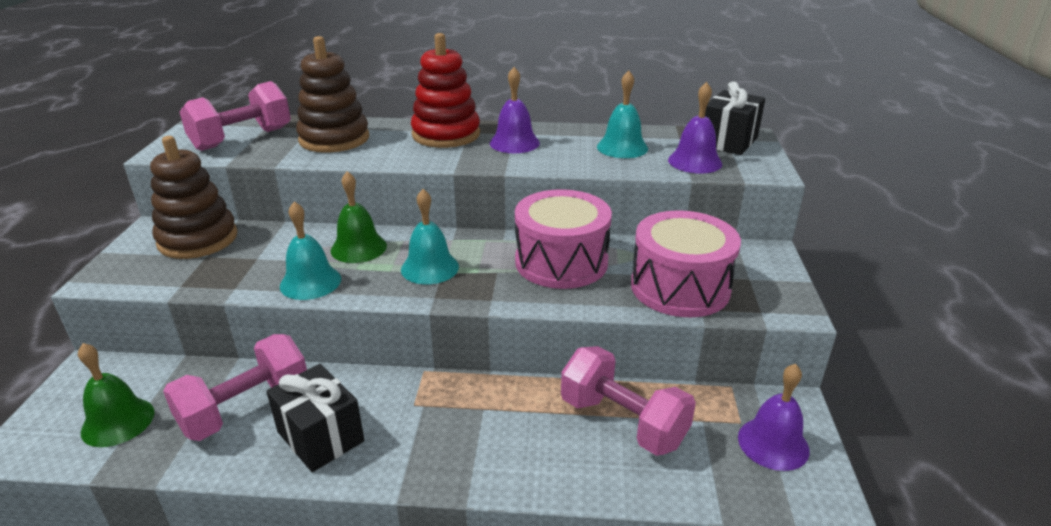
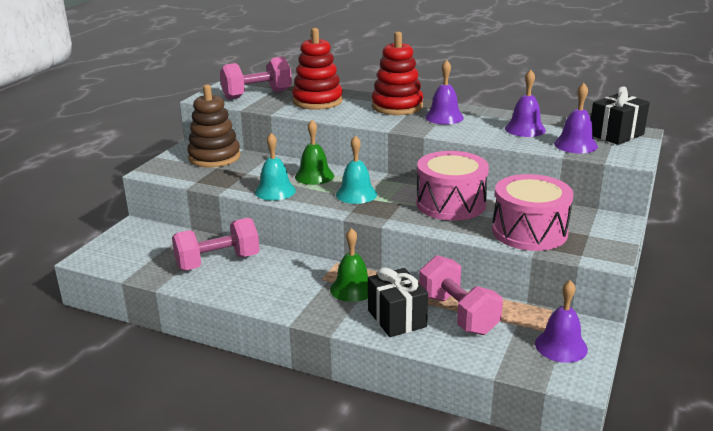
camera: 20 degrees right, 5 degrees down
(118, 421) = (144, 255): green bell -> green bell (352, 289)
(320, 436) = (257, 284): black gift -> black gift (397, 318)
(334, 139) = (317, 101): brown stacking toy -> red stacking toy
(622, 147) = (525, 129): turquoise bell -> purple bell

